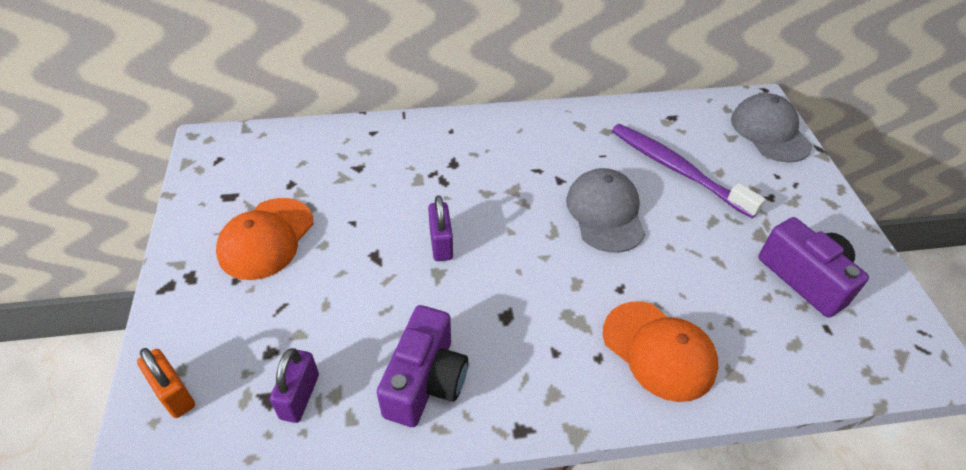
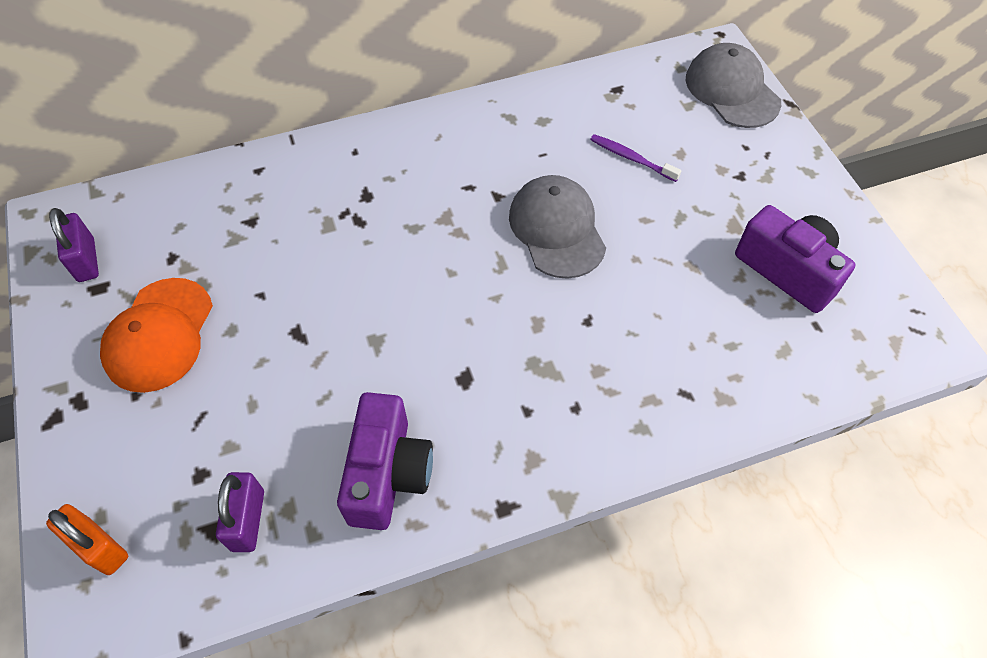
camera: 10 degrees left, 10 degrees up
(441, 243) = (372, 303): purple padlock -> purple padlock (86, 260)
(659, 350) = (640, 386): orange cap -> none
(677, 169) = (631, 158): purple toothbrush -> purple toothbrush, size x0.49

